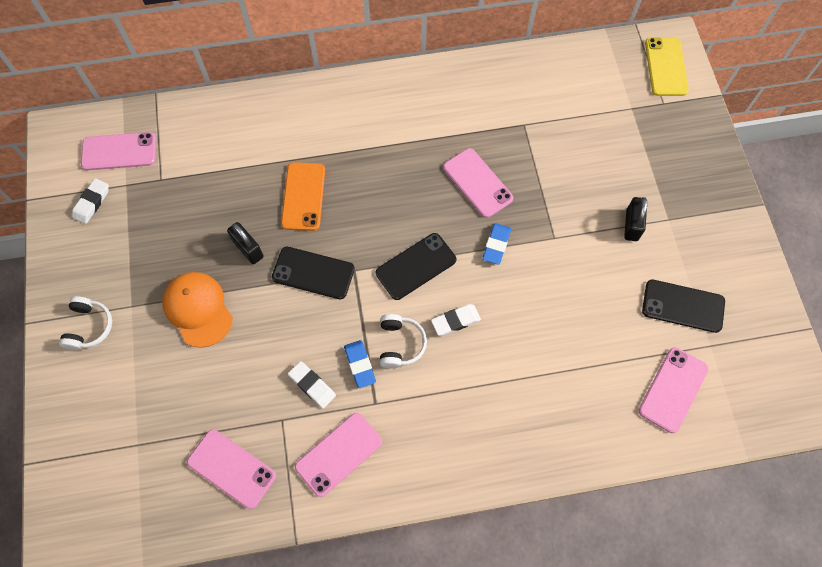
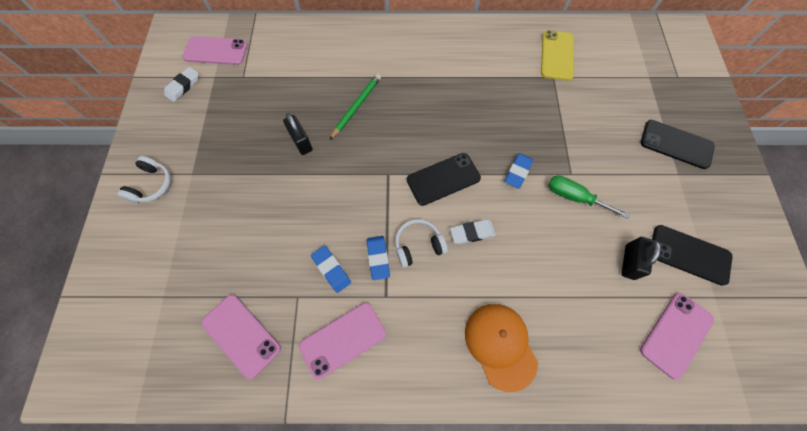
camera: 10 degrees right, 0 degrees up
(198, 309) = (247, 185): orange cap -> orange cap (500, 345)
(303, 196) = (356, 107): orange phone -> green pencil
(312, 385) = (331, 269): white eraser -> blue eraser
(313, 273) = (352, 170): black phone -> black phone (676, 144)
(400, 344) = (418, 245): white headphones -> white headphones turned 120 degrees counterclockwise
(477, 183) = (507, 118): pink phone -> none
(560, 263) = (574, 197): none -> green screwdriver
(631, 225) = (643, 174): black padlock -> black padlock (629, 262)
(666, 67) = (681, 49): yellow phone -> yellow phone (557, 55)

